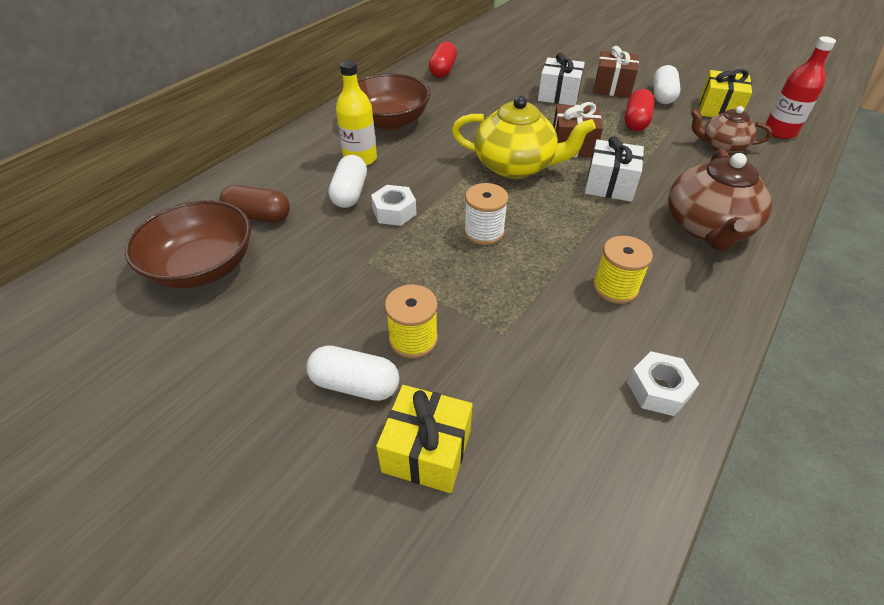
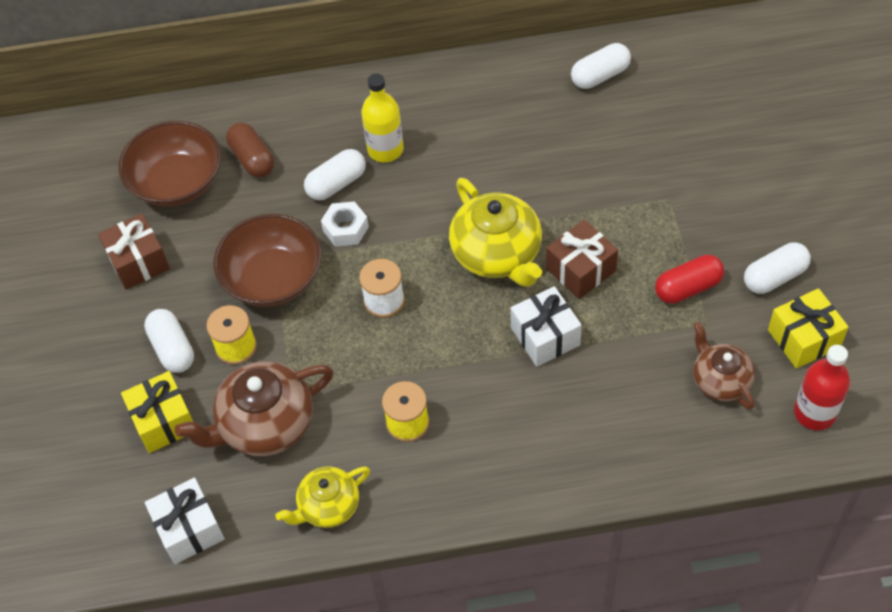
camera: 50 degrees right, 10 degrees up
(389, 121) = (461, 117): brown bowl -> brown bowl (273, 278)
(442, 70) = (600, 75): red capsule -> white capsule
(558, 95) = (665, 196): white gift -> white gift (189, 529)
(612, 87) = (739, 226): brown gift -> brown gift (138, 262)
(658, 389) = (328, 506): white nut -> yellow teapot
(707, 228) = (556, 439): brown teapot -> brown teapot (265, 424)

